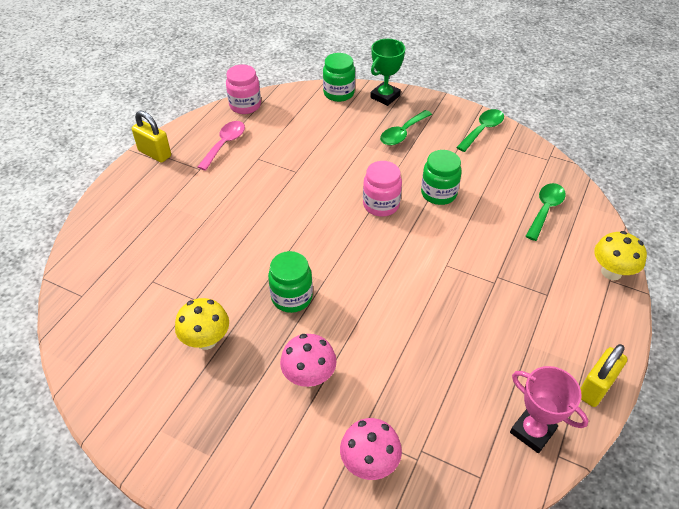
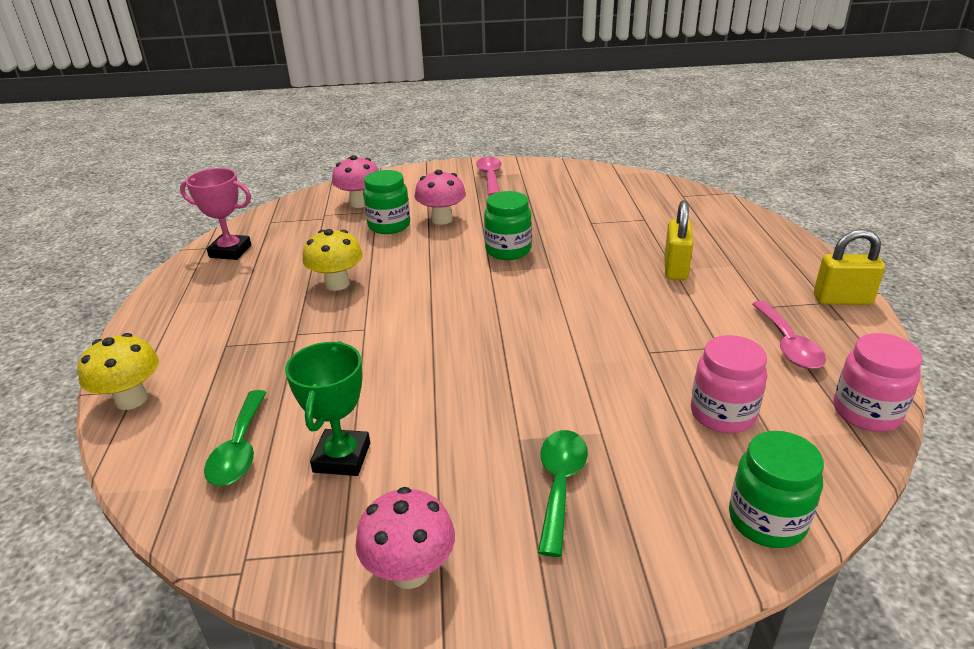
camera: 150 degrees right, 15 degrees down
(197, 440) = (490, 177): none -> pink spoon
(206, 340) = (547, 209): yellow mushroom -> yellow mushroom (337, 284)
(381, 205) = (494, 358): pink jar -> pink jar (722, 414)
(385, 96) = (674, 562): green trophy -> green trophy (342, 457)
(438, 193) = (423, 405): green jar -> green jar (389, 226)
(482, 130) = (410, 571): green spoon -> pink mushroom
(595, 387) = (167, 292): yellow padlock -> yellow padlock (675, 268)

